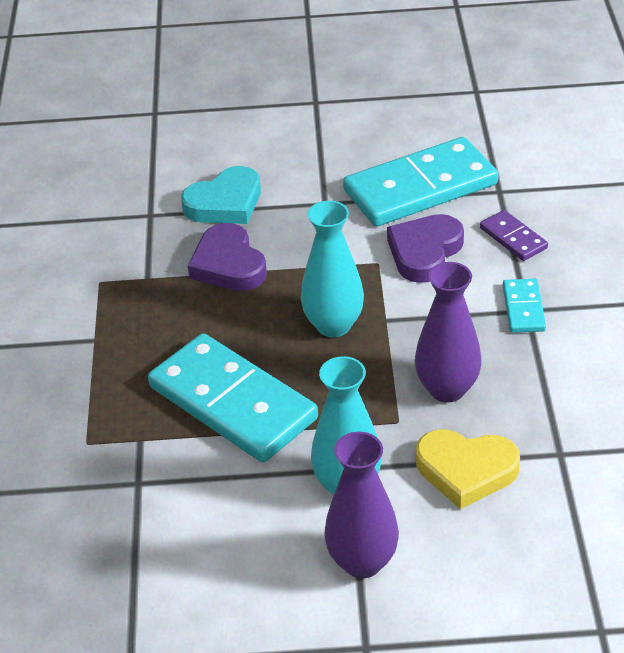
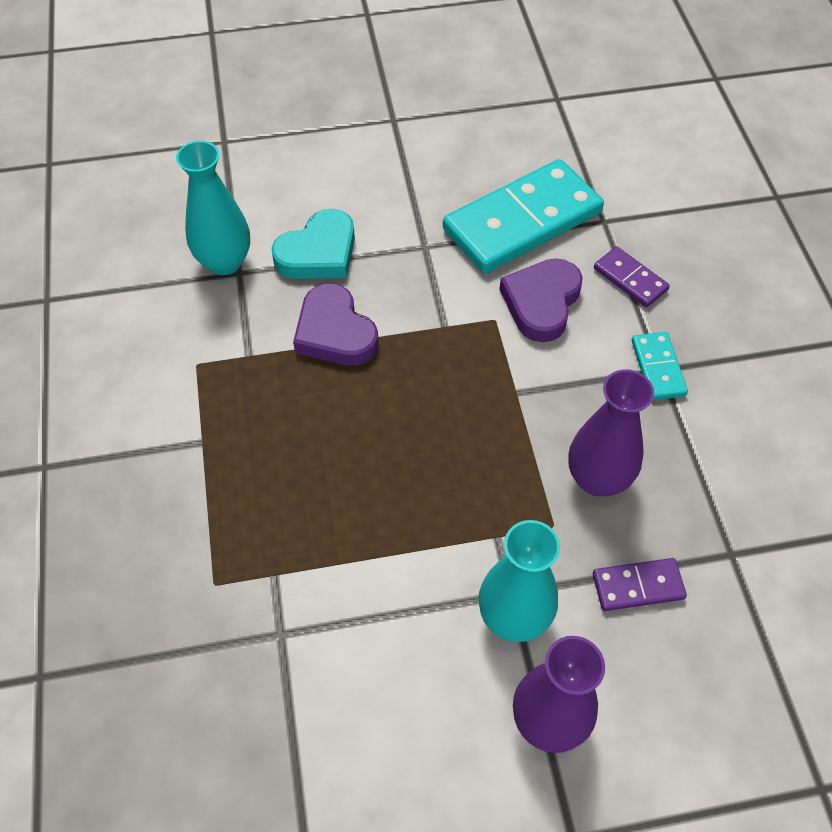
camera: 10 degrees left, 15 degrees up
(233, 402) = (369, 515): turquoise domino -> none
(333, 325) = (461, 404): turquoise vase -> turquoise vase (225, 262)
(466, 471) = (638, 586): yellow heart -> purple domino

